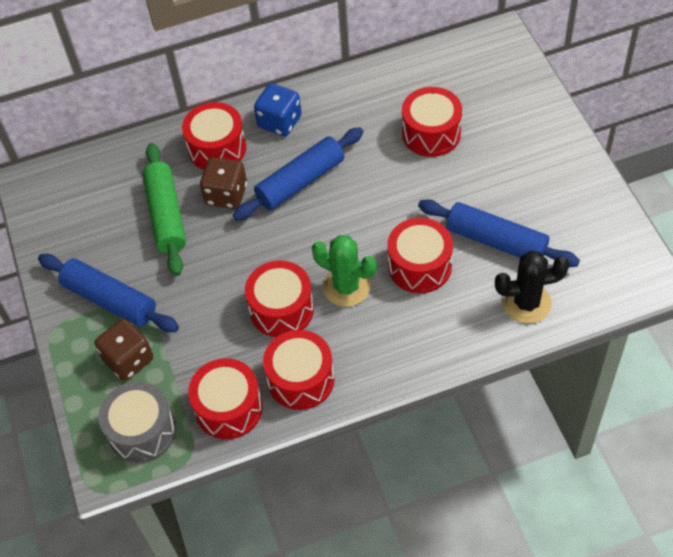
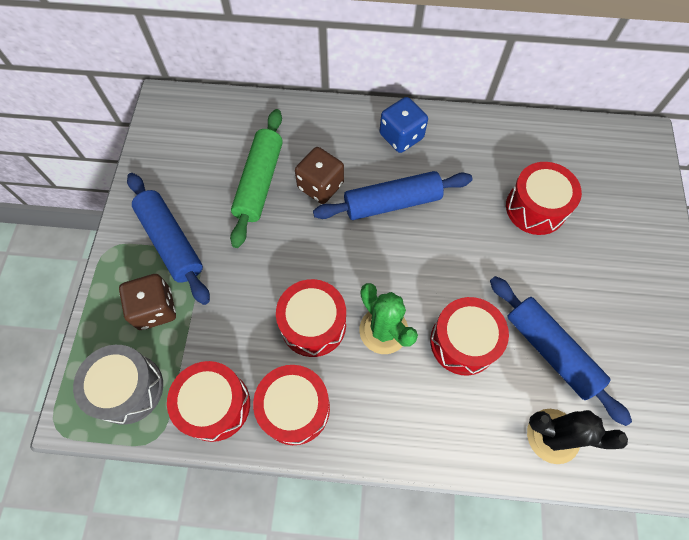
camera: 20 degrees right, 10 degrees up
(217, 148) = (334, 138): red drum -> none

